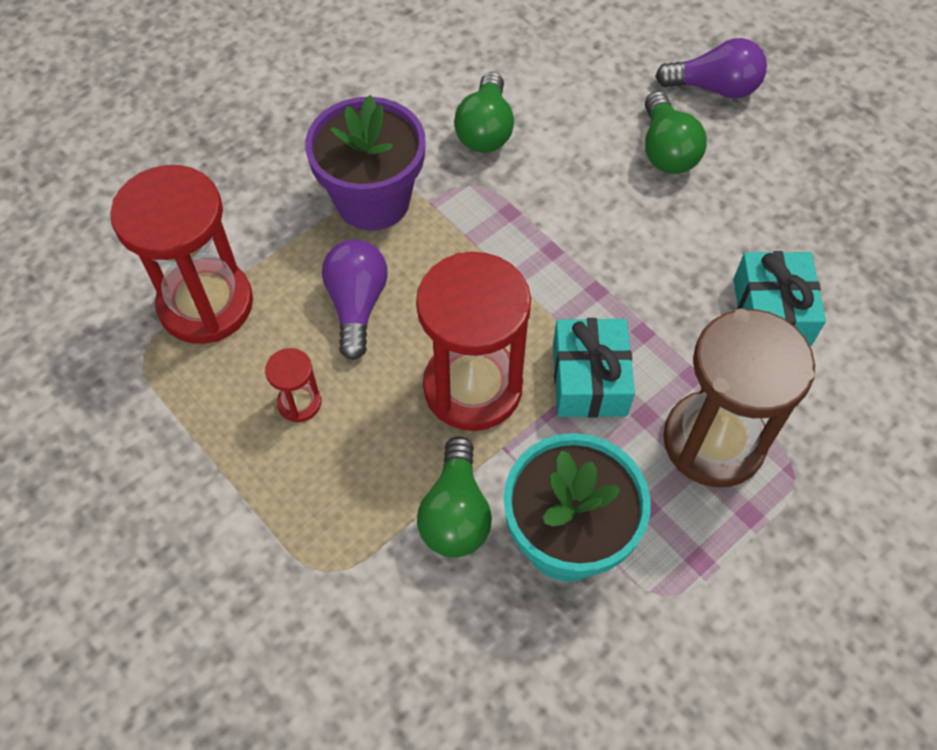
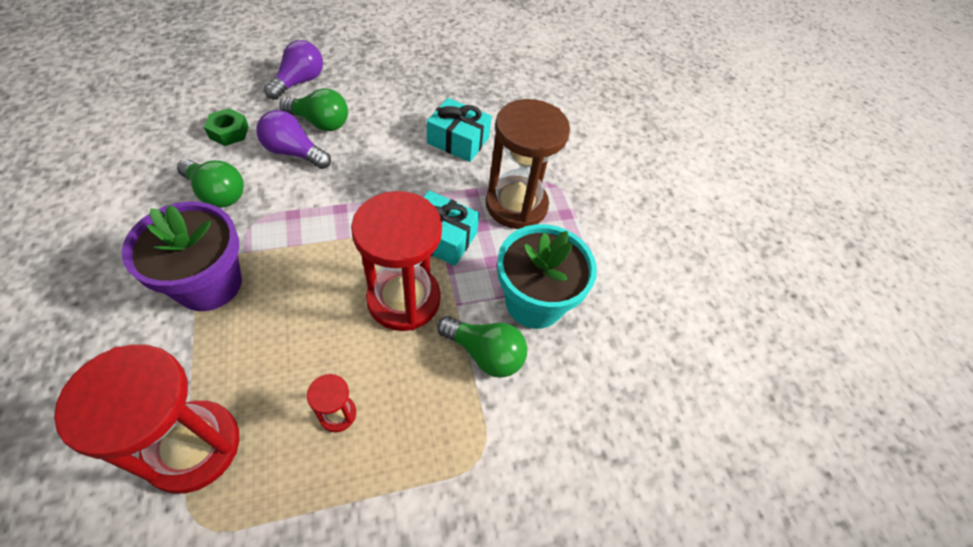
camera: 70 degrees left, 5 degrees down
(357, 305) = (287, 336): purple light bulb -> purple light bulb (294, 152)
(576, 81) = (229, 132): none -> green nut

